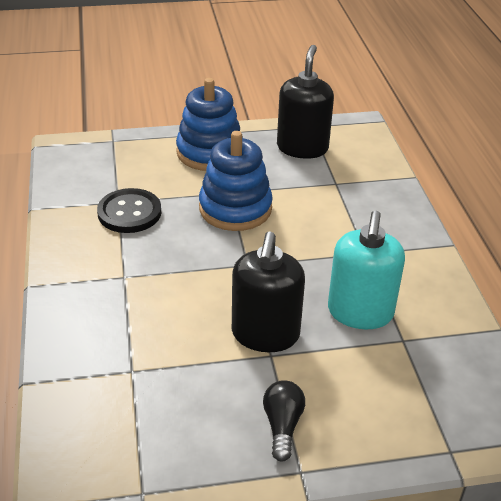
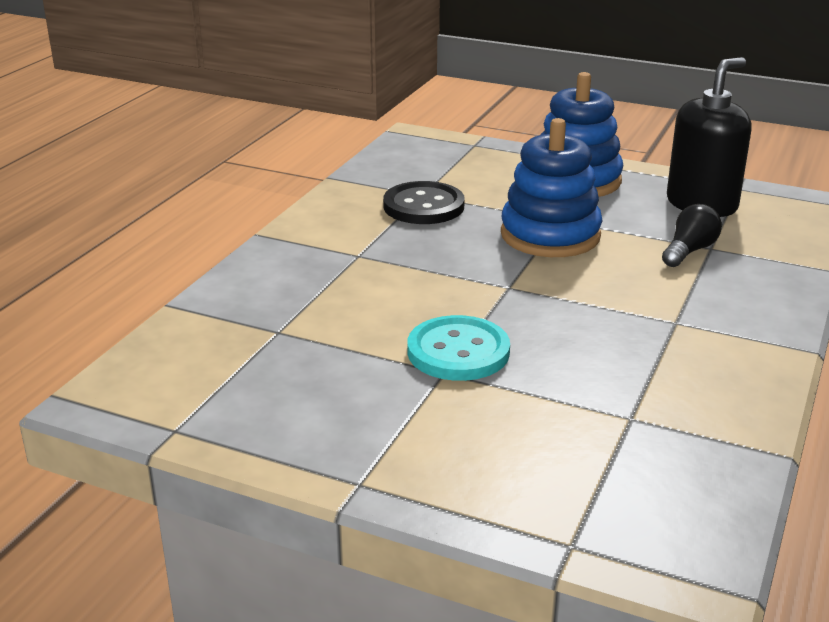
camera: 35 degrees right, 10 degrees down
(265, 334) = (458, 352): black soap dispenser -> turquoise button
(282, 426) = (384, 436): black light bulb -> black light bulb (689, 251)
(360, 312) = (602, 372): turquoise soap dispenser -> none

